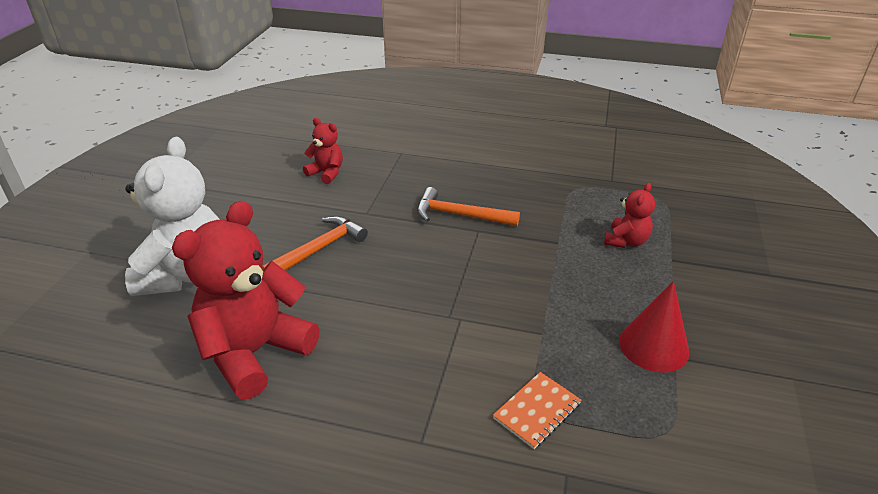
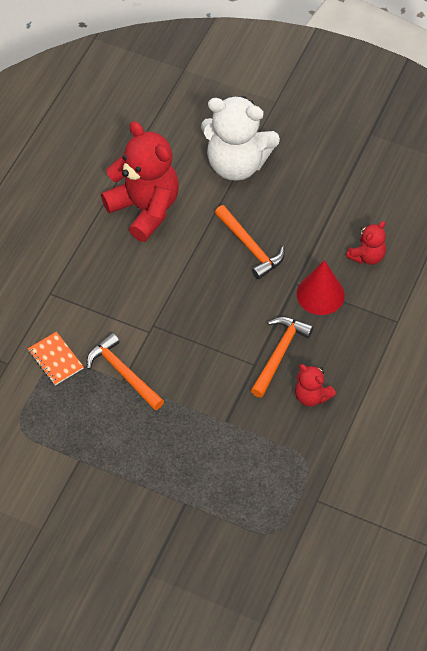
camera: 100 degrees right, 20 degrees up
(530, 334) = (123, 373): none -> orange hammer
(626, 241) = (216, 476): red teddy bear -> red teddy bear (311, 396)
(653, 346) = (92, 449): red cone -> red cone (320, 294)

